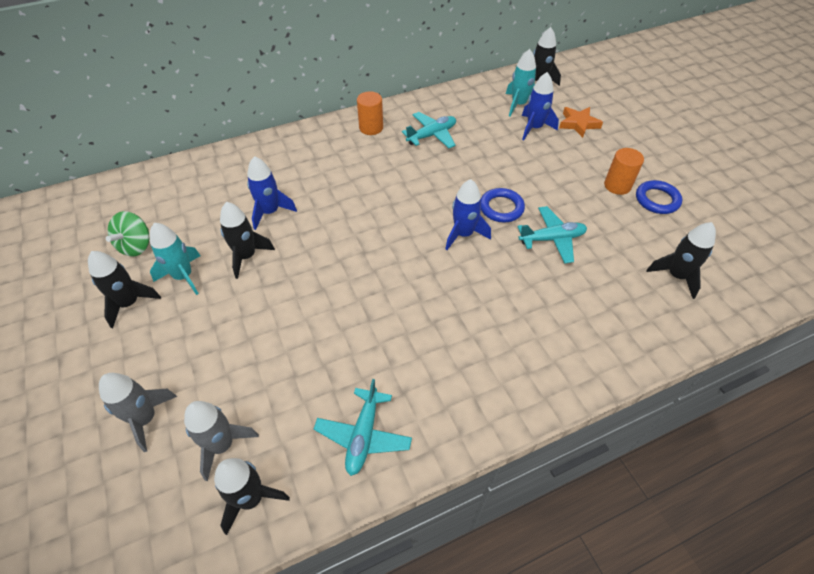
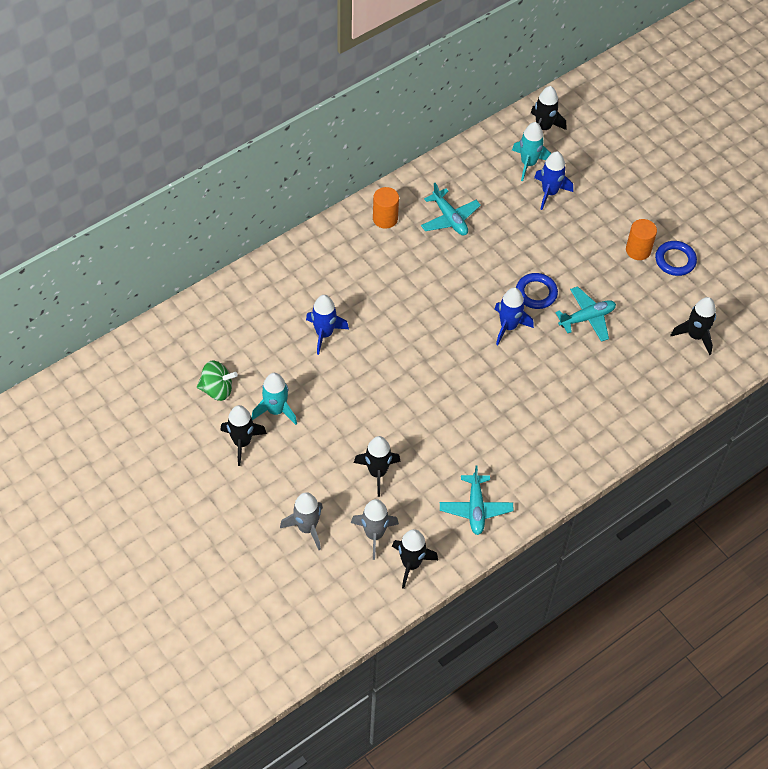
camera: 15 degrees left, 5 degrees up
(136, 246) = (217, 389): green spinning top -> green spinning top turned 90 degrees counterclockwise
(246, 256) = (323, 382): black rocket -> black rocket (377, 473)
(432, 135) = (449, 218): turquoise plane -> turquoise plane turned 105 degrees clockwise
(578, 124) = (592, 180): orange star -> none

